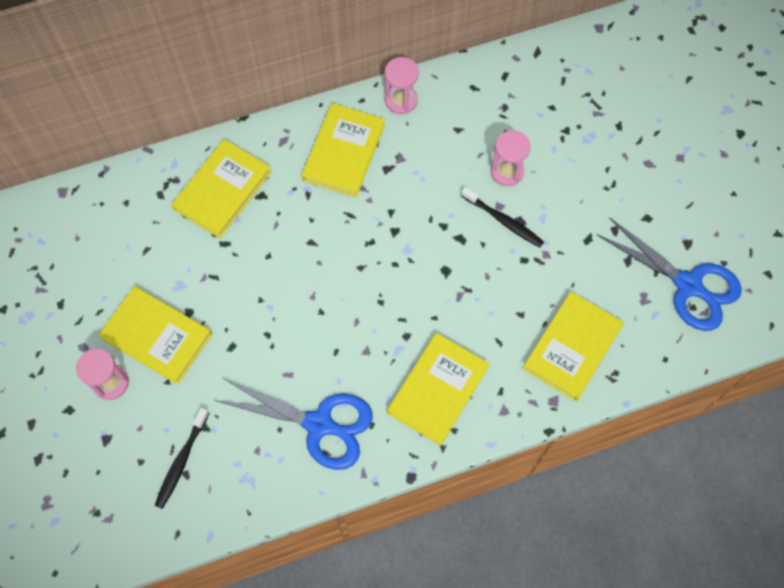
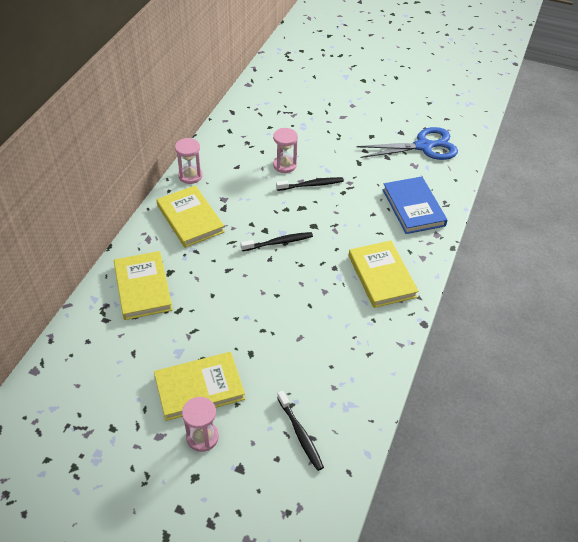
camera: 50 degrees left, 20 degrees down
(318, 424) = (347, 344): blue scissors -> none
(390, 257) = (278, 242): none -> black toothbrush
(572, 347) = (413, 207): yellow book -> blue book

